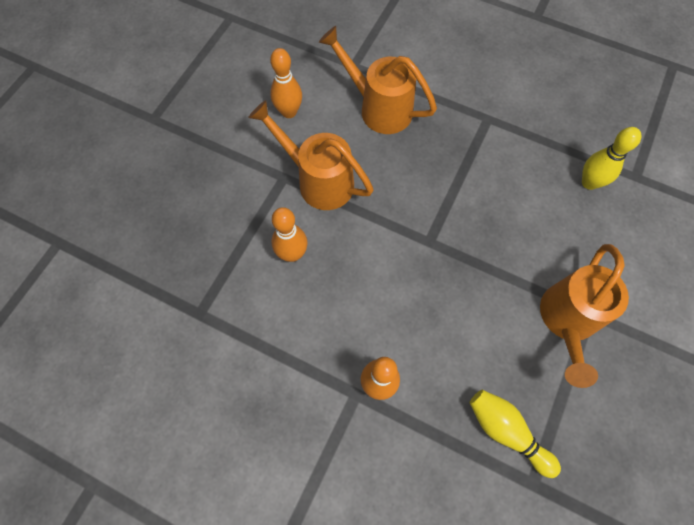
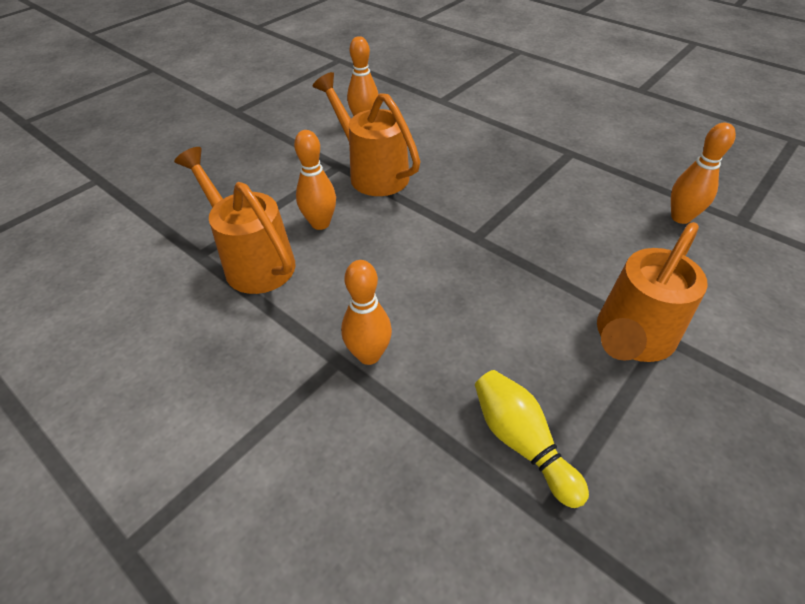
camera: 15 degrees right, 20 degrees down
(379, 108) = (456, 131): orange watering can -> orange watering can (253, 261)
(589, 182) = (680, 217): yellow bowling pin -> orange bowling pin

